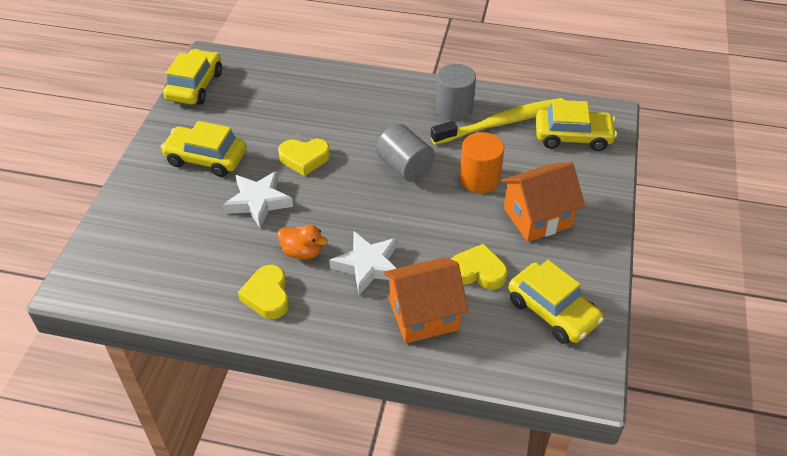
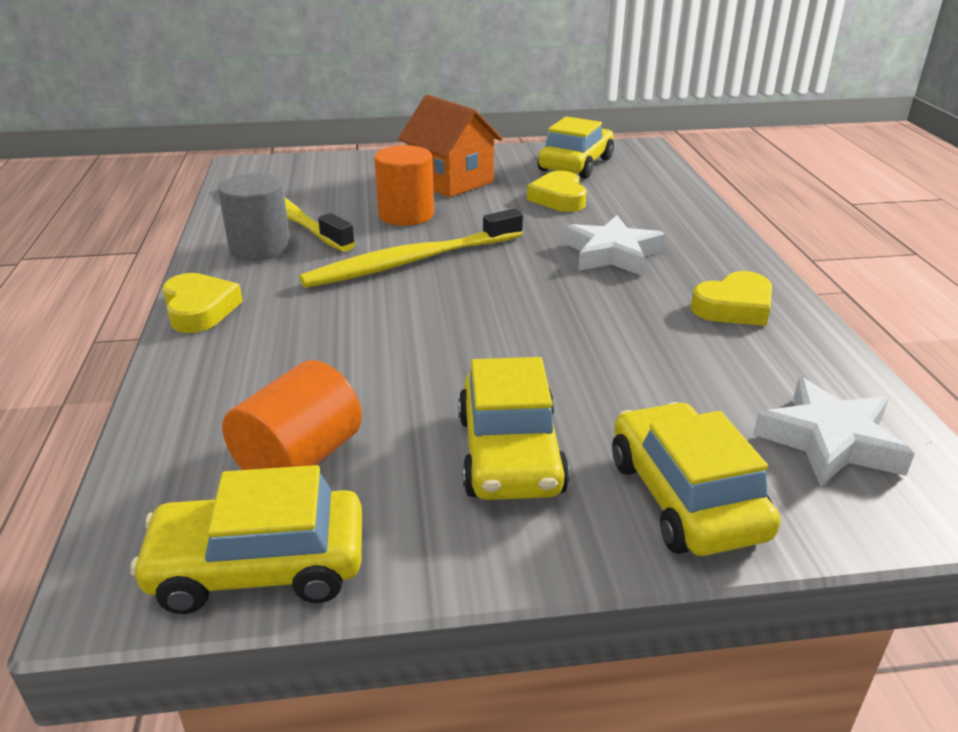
camera: 110 degrees left, 15 degrees down
(245, 101) = (299, 459): none -> orange cylinder
(258, 202) = (574, 360): white star -> white star (829, 441)
(302, 252) = (636, 300): orange duck -> none
(304, 158) = (442, 343): yellow heart -> yellow heart (199, 309)
(405, 167) = (411, 261): grey cylinder -> yellow toothbrush
(424, 315) = (648, 214): orange house -> none
(573, 137) = (297, 177): yellow car -> yellow car (685, 497)

